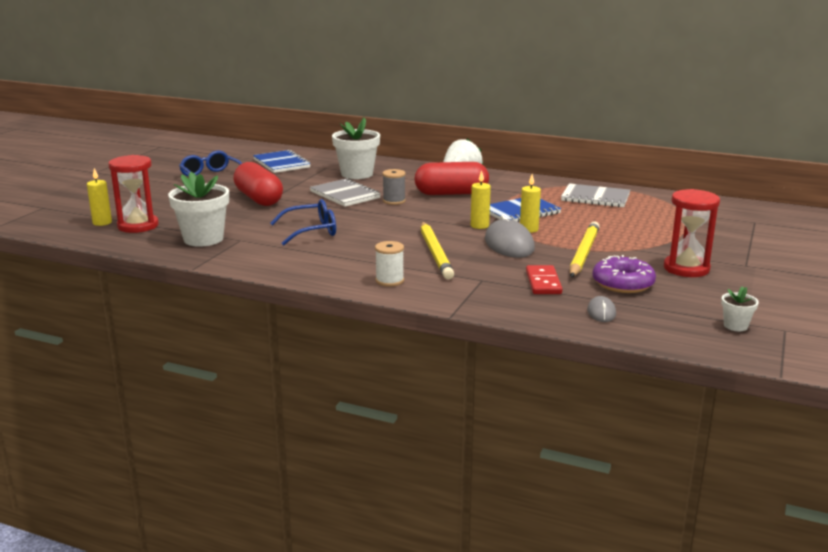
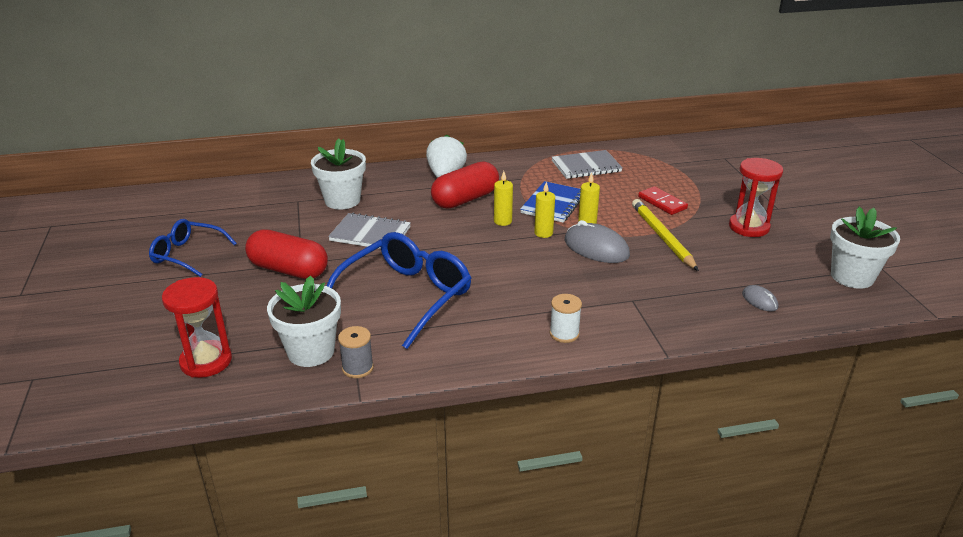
camera: 35 degrees left, 10 degrees up
(102, 223) = (153, 373): yellow candle -> yellow candle (502, 221)
(281, 163) = (241, 209): blue notebook -> none
(311, 231) = (406, 296): blue glasses -> blue glasses, size x1.65
(394, 201) = (428, 226): grey spool -> grey spool (357, 368)
(435, 253) = (554, 282): yellow pencil -> none
(543, 282) = (679, 284): red domino -> red domino (662, 203)
(623, 283) = (731, 261): purple donut -> none
(735, 326) = (852, 276): white flower pot -> white flower pot, size x2.09

